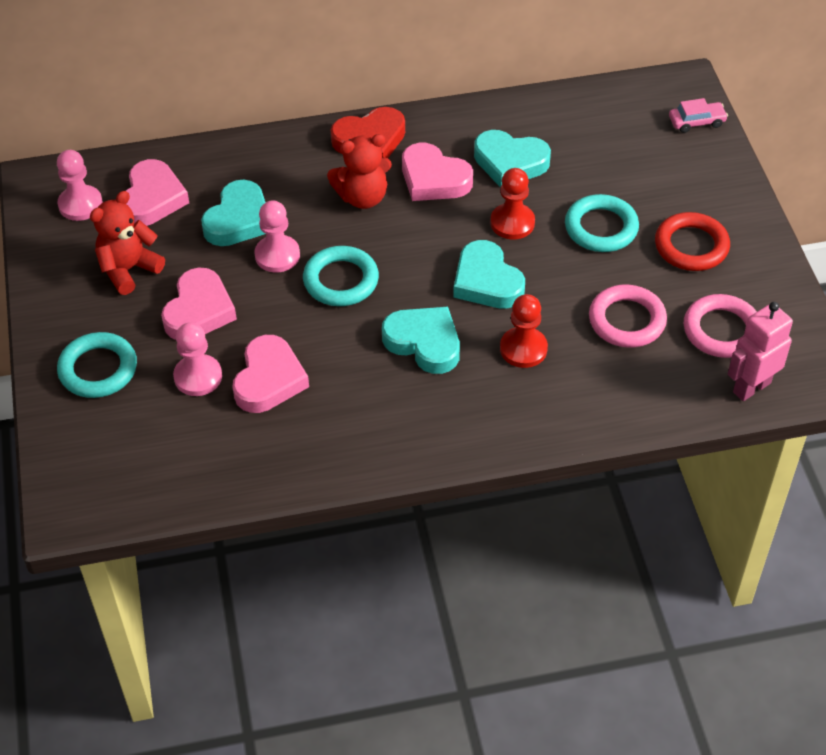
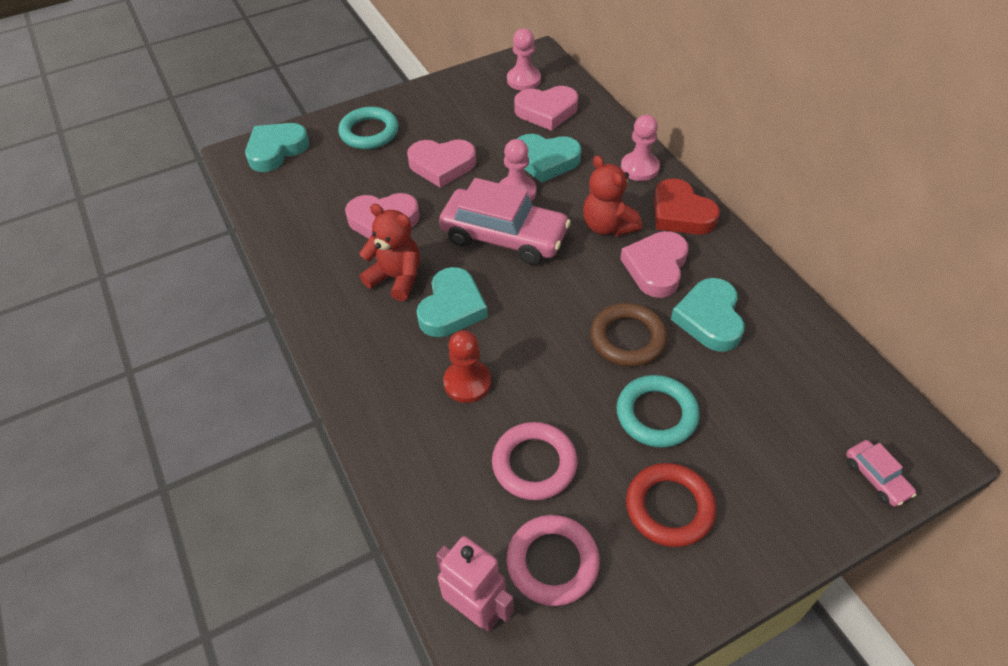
camera: 75 degrees right, 0 degrees up
(128, 269) = (469, 120): red teddy bear -> red teddy bear (396, 278)
(198, 377) = (375, 183): pink pawn -> pink pawn (639, 168)
(341, 280) = (504, 236): turquoise ring -> pink car
(487, 281) = (542, 336): turquoise heart -> turquoise heart (276, 150)
(512, 223) = (627, 338): red pawn -> brown ring

